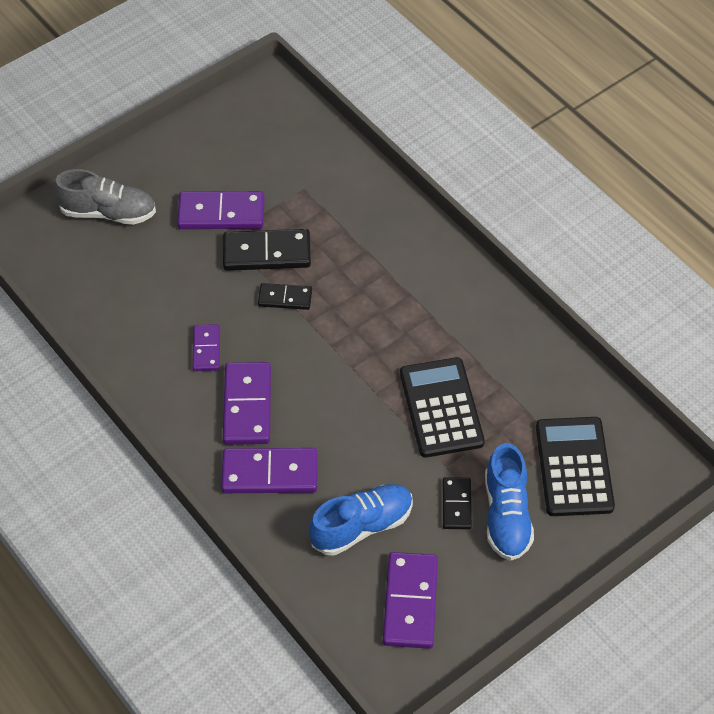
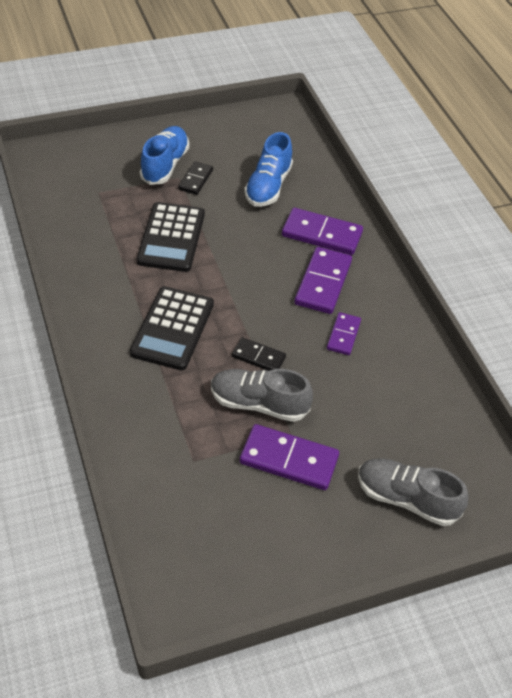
camera: 165 degrees left, 5 degrees down
(267, 253) = (259, 404): black domino -> grey shoe
(362, 526) = (268, 186): blue shoe -> blue shoe turned 60 degrees counterclockwise
(410, 602) = (255, 141): purple domino -> none
(574, 467) = (100, 177): black calculator -> black calculator (173, 328)

